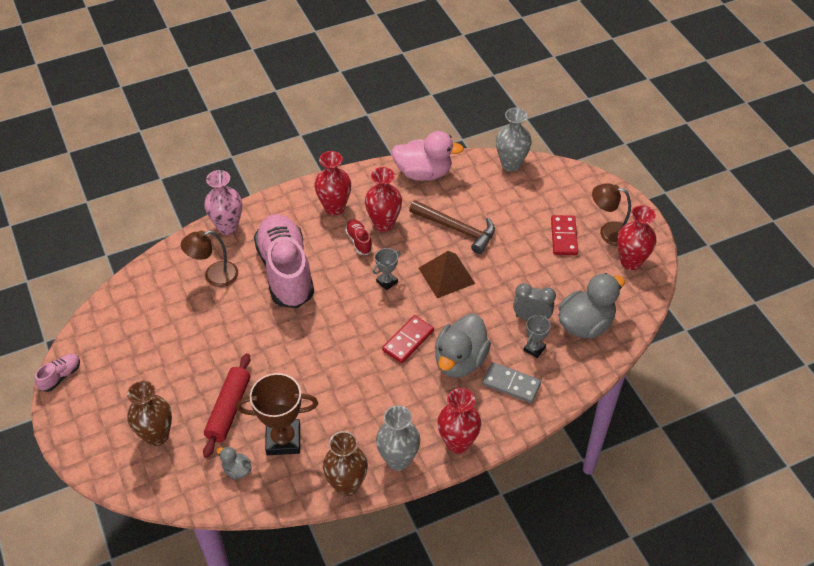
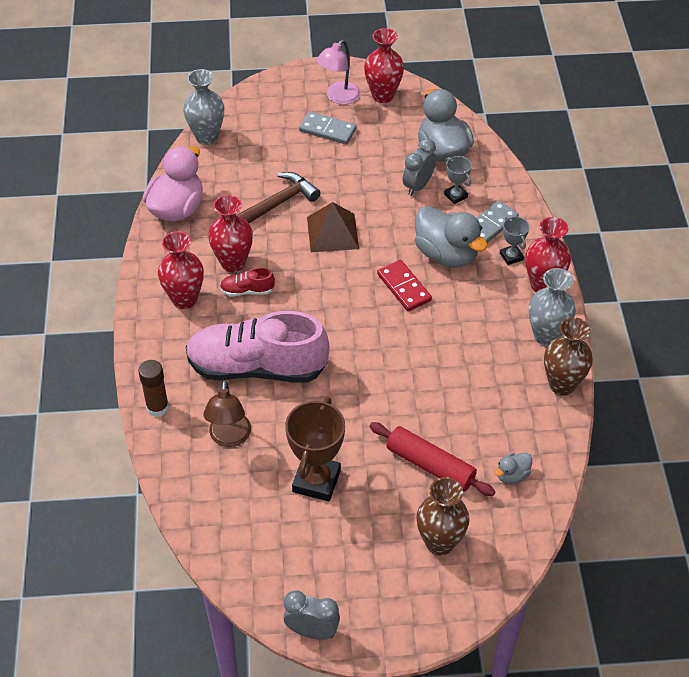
camera: 70 degrees left, 0 degrees up
(60, 376) = (312, 631): pink shoe -> grey clock
(227, 227) = (157, 407): pink vase -> brown glue stick
(283, 440) = (488, 425): brown trophy -> brown trophy (316, 481)
(387, 282) = (317, 283): grey trophy -> grey trophy (511, 256)
(563, 237) = (327, 130): red domino -> grey domino
(608, 232) = (338, 97): brown lamp -> pink lamp

